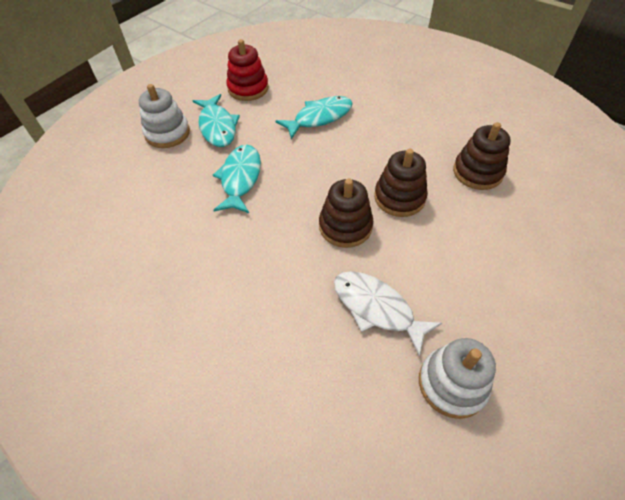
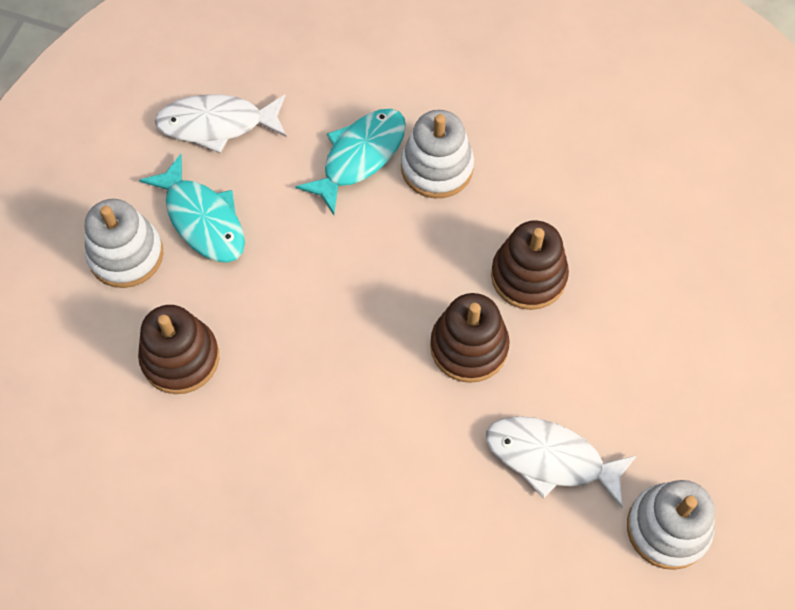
camera: 20 degrees left, 10 degrees up
(240, 178) = (284, 308): turquoise fish -> none
(248, 88) = (217, 124): red stacking toy -> white fish
(362, 132) = (437, 168): none -> white stacking toy
(477, 172) = (625, 199): brown stacking toy -> brown stacking toy (180, 358)

